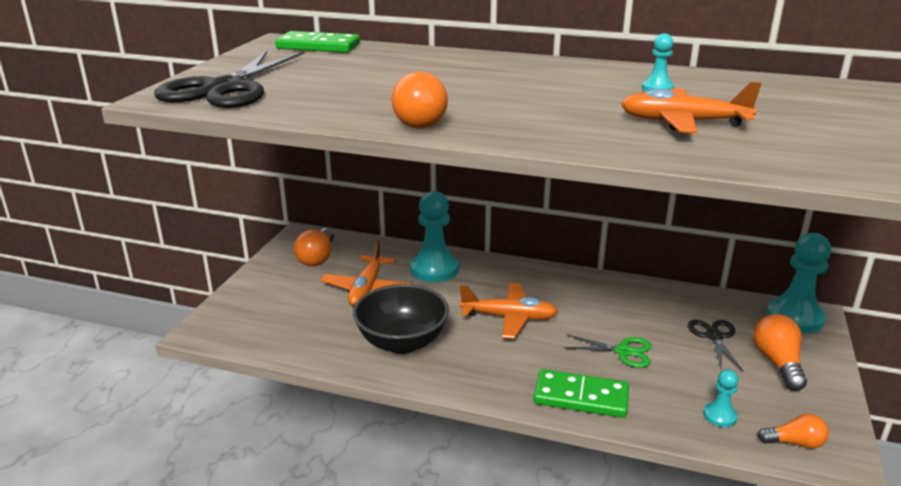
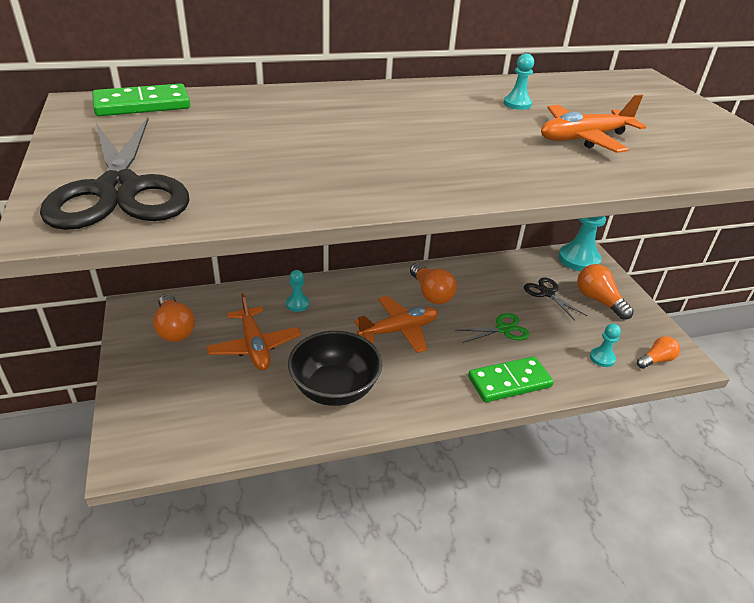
camera: 35 degrees left, 10 degrees up
(423, 121) = (392, 186): orange light bulb -> orange light bulb (431, 293)
(434, 269) = (297, 304): turquoise pawn -> turquoise pawn, size x0.50

